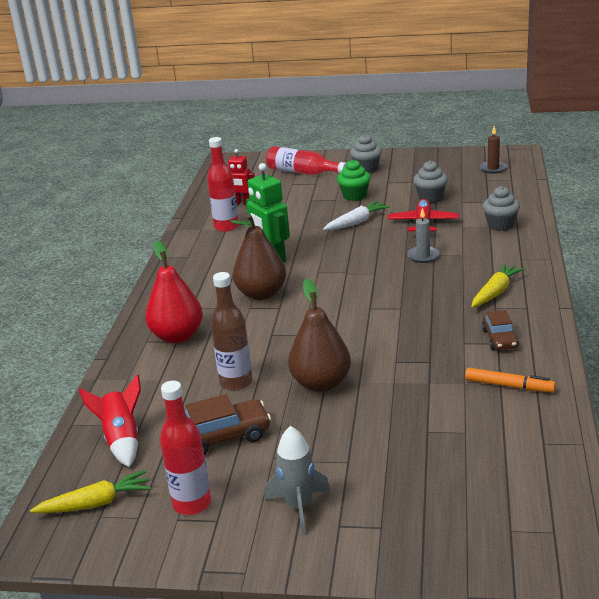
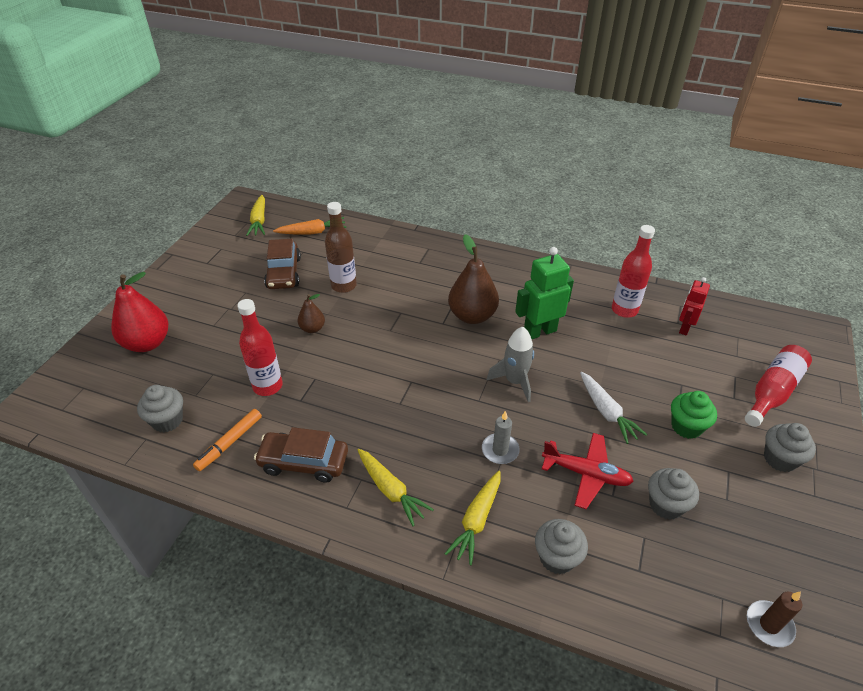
camera: 100 degrees right, 15 degrees up
(122, 440) = (312, 232): red rocket -> orange carrot
(177, 336) = (426, 263): red pear -> red pear (147, 343)
(192, 503) = (229, 255): red bottle -> red bottle (267, 386)
(299, 507) = (189, 296): grey rocket -> grey rocket (515, 381)
(321, 383) = (312, 328): brown pear -> brown pear, size x0.53
(494, 255) = (477, 520): none -> yellow carrot
(499, 338) = (304, 462): brown car -> brown car, size x1.52
(511, 437) = (167, 420): none -> grey cupcake

